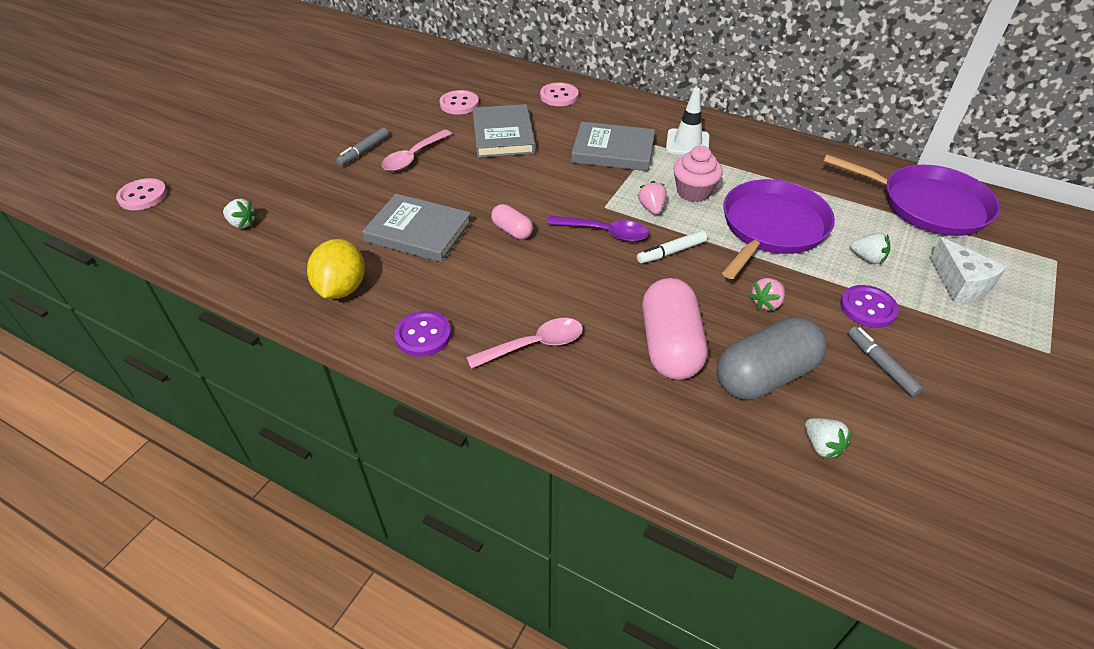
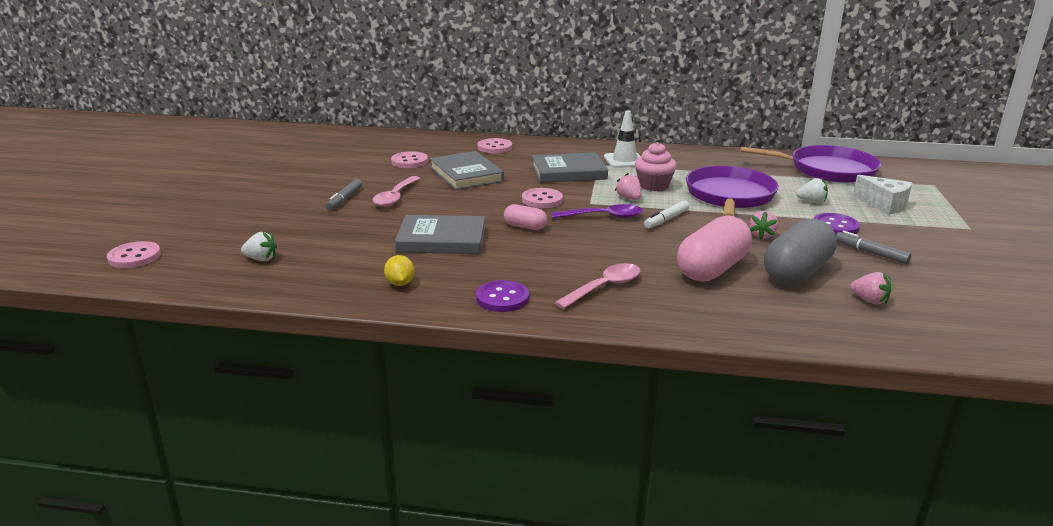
camera: 20 degrees left, 20 degrees down
(341, 288) = (400, 283): yellow lemon -> yellow lemon, size x0.57
(556, 191) = (542, 200): none -> pink button
(670, 346) = (712, 269): pink capsule -> pink capsule turned 60 degrees clockwise
(821, 446) = (869, 300): white strawberry -> pink strawberry

